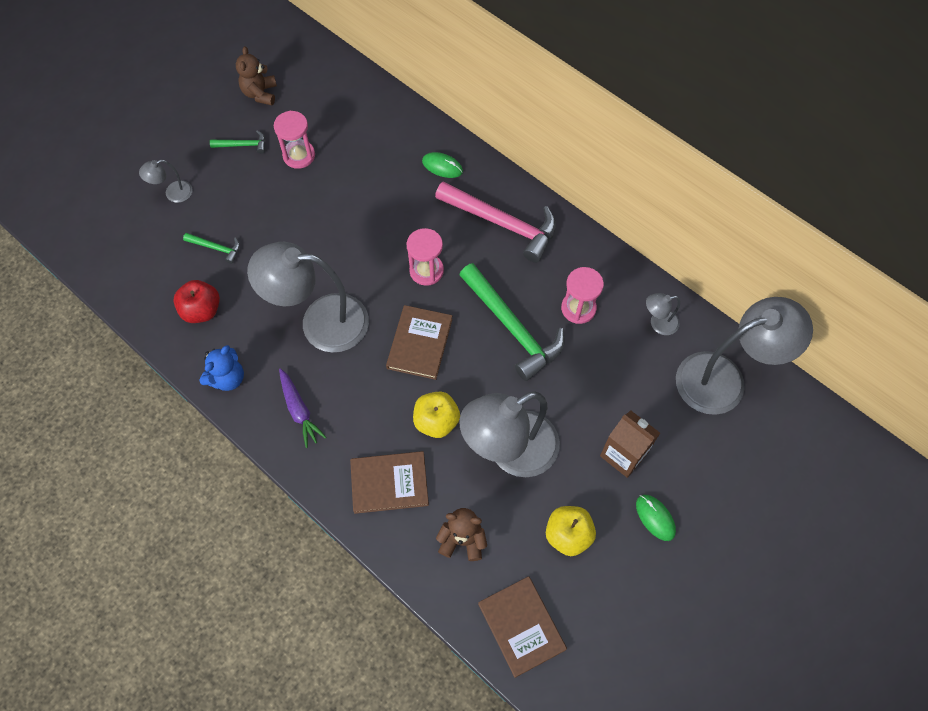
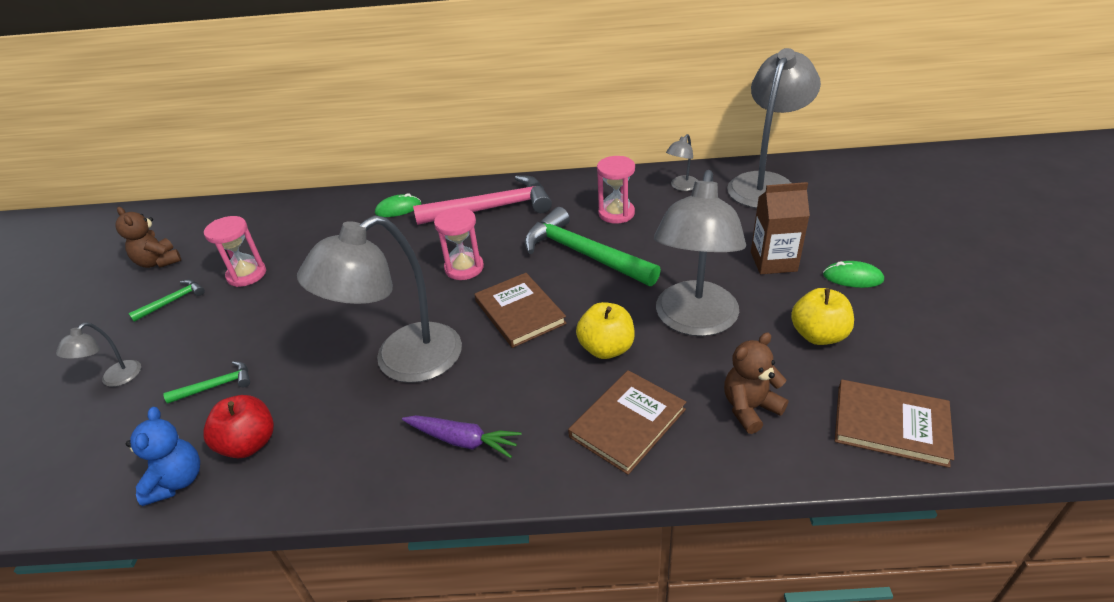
camera: 40 degrees left, 25 degrees down
(227, 378) = (345, 476): blue teddy bear -> blue teddy bear (177, 481)
(512, 328) = (583, 253): green hammer -> green hammer turned 150 degrees counterclockwise

